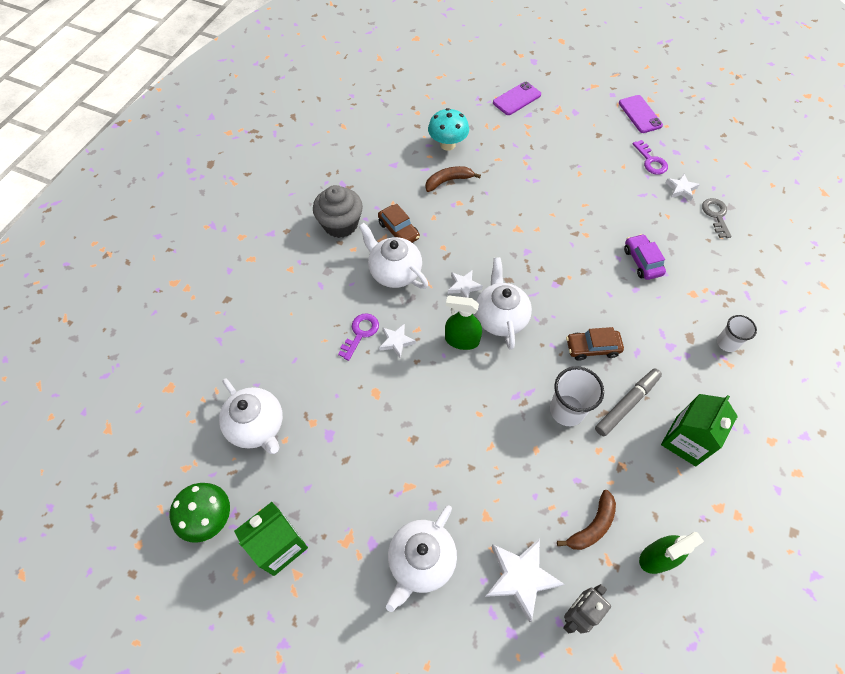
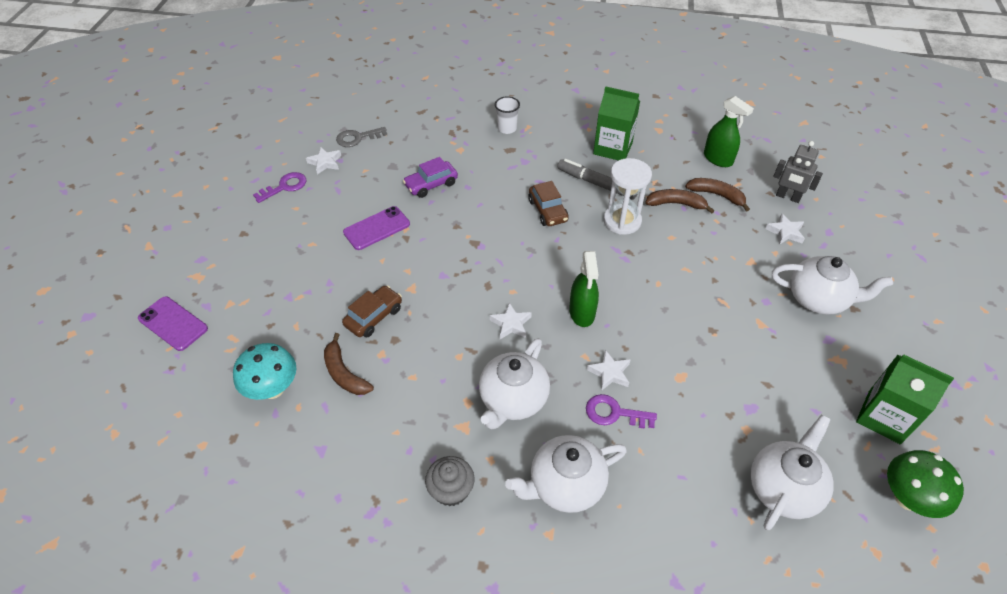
camera: 105 degrees left, 10 degrees down
(340, 224) = (451, 490): grey cupcake -> grey cupcake, size x0.66
(399, 230) = (444, 411): brown car -> brown car (374, 317)
(500, 317) = (540, 284): white teapot -> white teapot (565, 485)
(520, 577) = (785, 232): white star -> white star, size x0.57
(567, 410) = (622, 221): white cup -> white hourglass
(584, 474) = (676, 204): none -> brown banana
(640, 114) = (205, 200): purple phone -> purple phone (377, 228)

